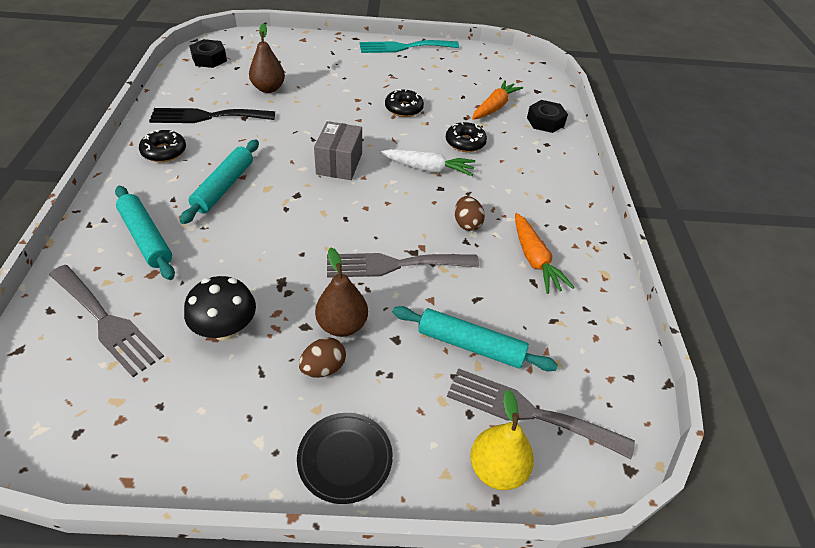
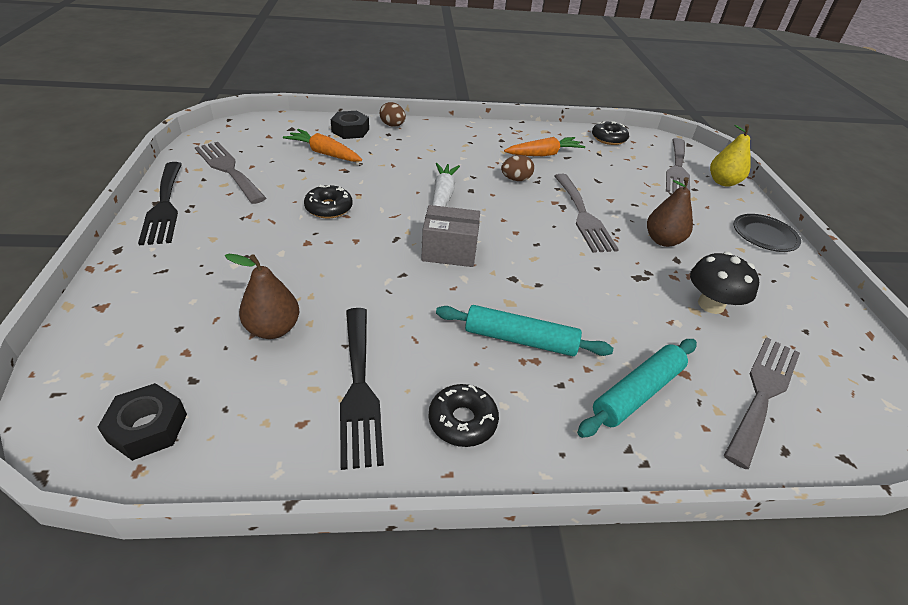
camera: 95 degrees left, 5 degrees down
(323, 368) = (707, 248): brown egg -> brown egg (392, 125)
(404, 47) = (164, 206): turquoise fork -> black fork
(457, 66) = (228, 169): none -> grey fork
(465, 142) = (393, 173): black donut -> black donut (608, 138)
(470, 345) = (641, 185): turquoise rolling pin -> none

